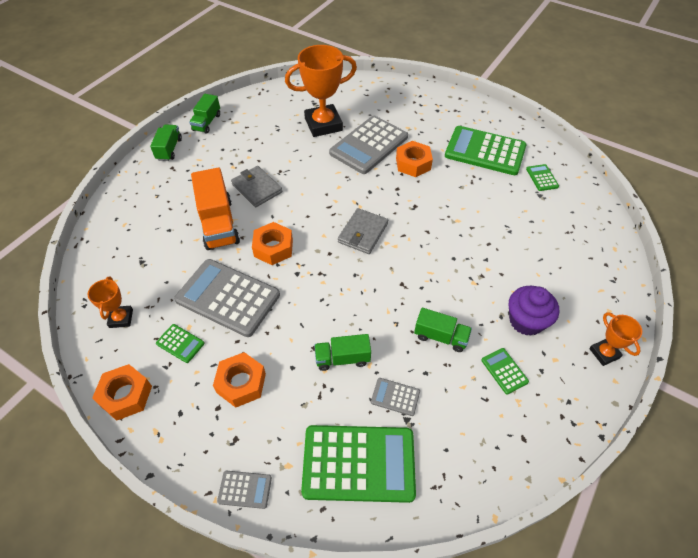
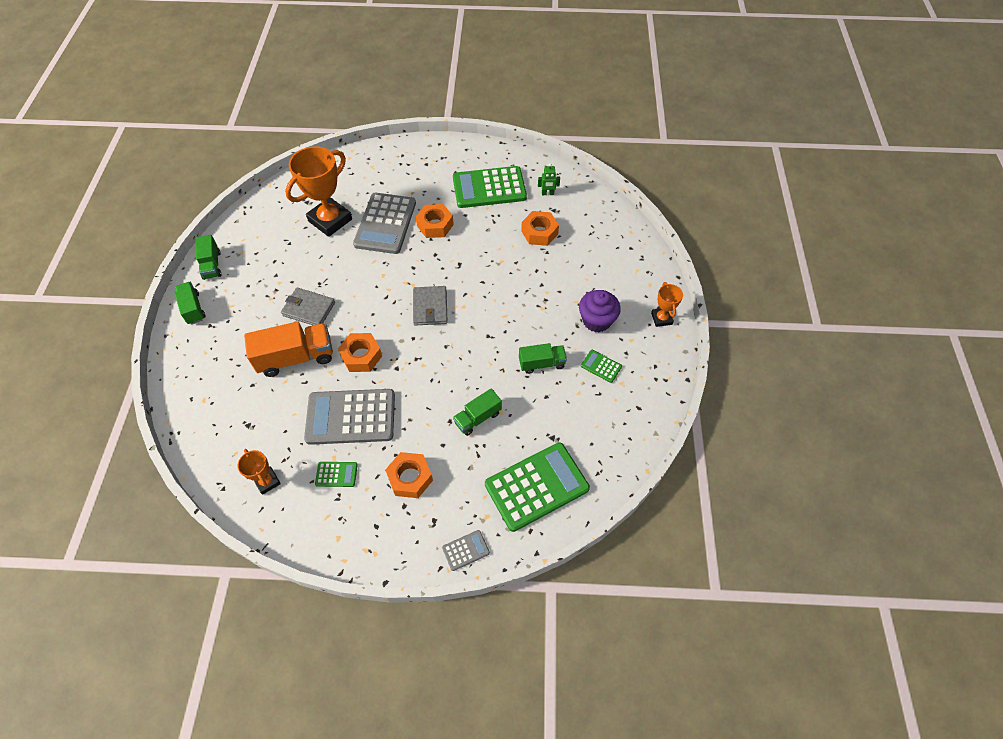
camera: 30 degrees left, 5 degrees up
(126, 395) = (320, 538): orange nut -> orange nut (539, 232)
(218, 223) = (296, 357): orange truck -> orange truck turned 60 degrees counterclockwise
(395, 397) = (534, 425): grey calculator -> none
(542, 178) = (547, 193): green calculator -> green robot
(604, 353) = (661, 318): orange trophy -> orange trophy turned 45 degrees clockwise

